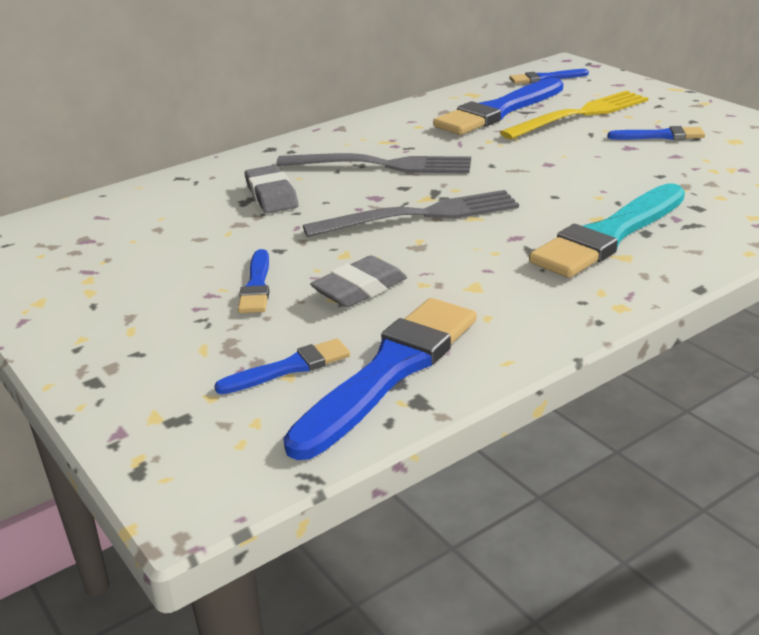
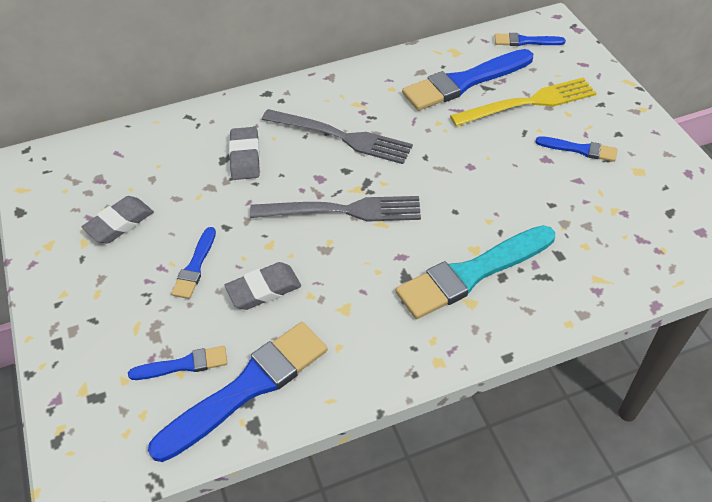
camera: 15 degrees right, 20 degrees up
(132, 268) = (119, 223): none -> grey eraser

